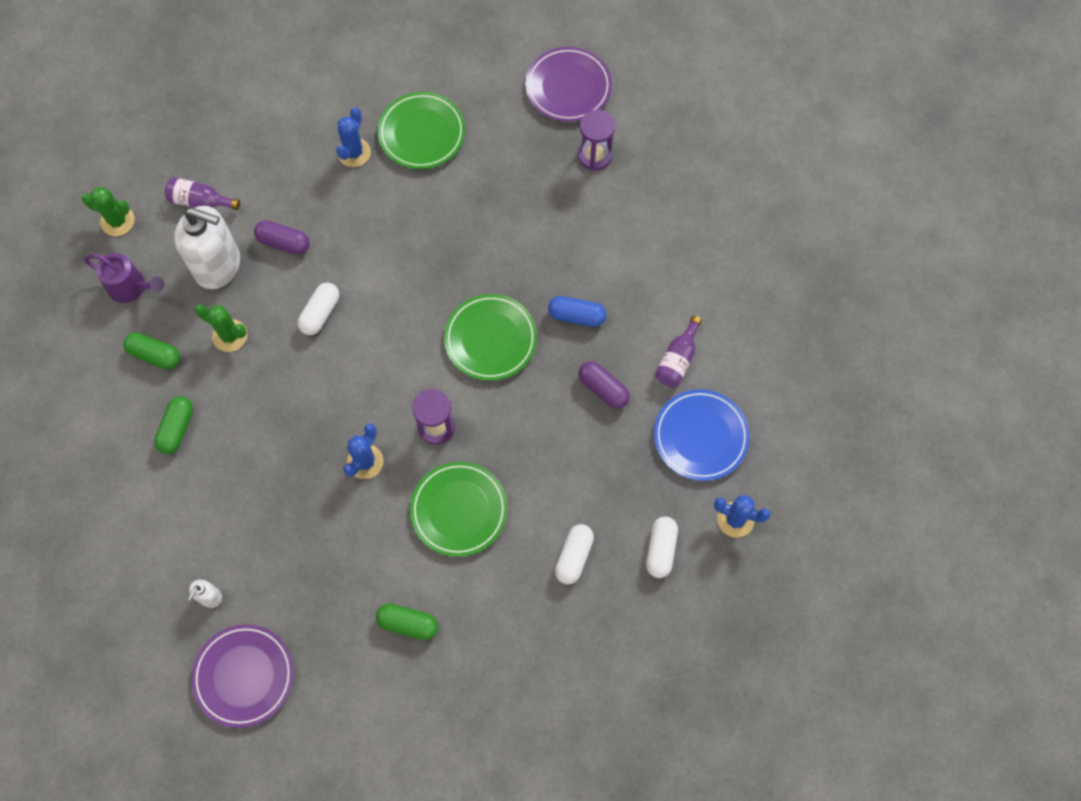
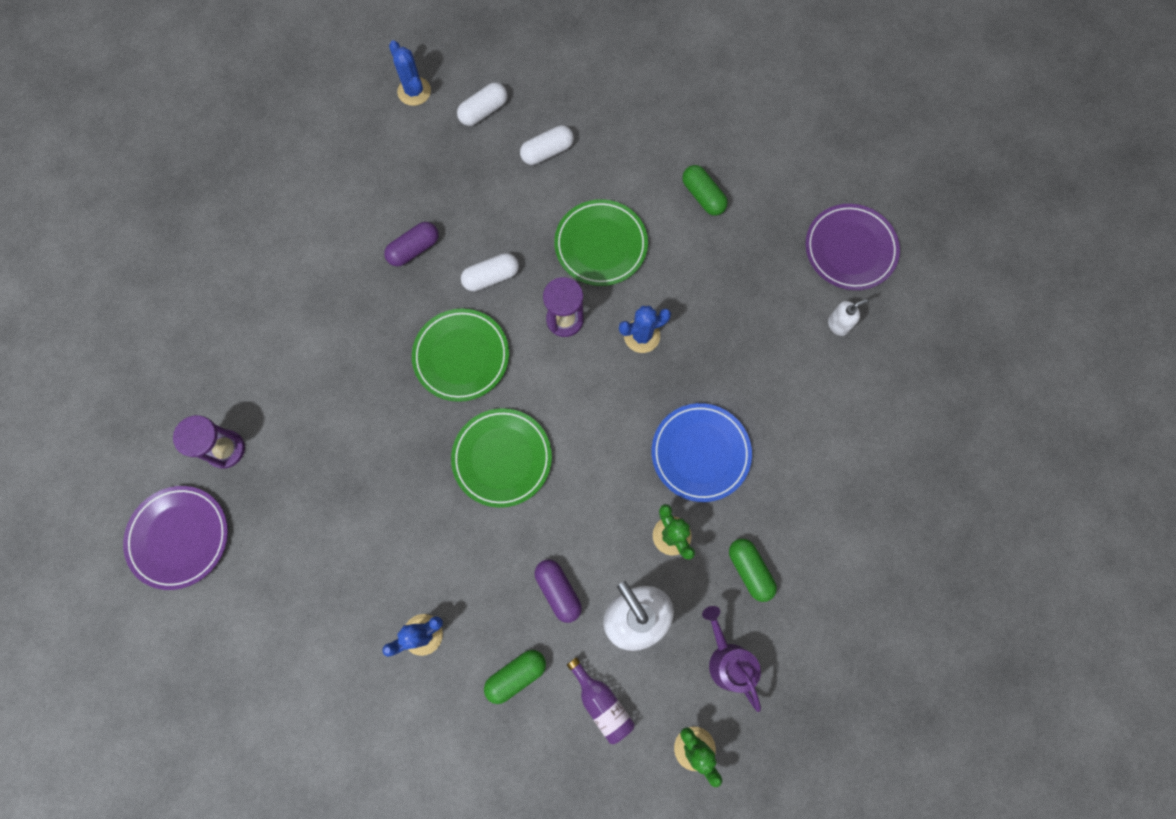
camera: 140 degrees left, 5 degrees up
(177, 429) = (775, 484): green capsule -> green capsule (516, 675)
(320, 313) = (579, 493): white capsule -> white capsule (491, 277)
(422, 133) = (346, 602): green plate -> green plate (502, 458)
(576, 316) = (378, 321): blue capsule -> none
(603, 388) = (414, 249): purple capsule -> purple capsule turned 60 degrees clockwise
(677, 360) = (339, 227): purple bottle -> none
(700, 436) = (380, 161): blue plate -> blue plate (700, 453)

